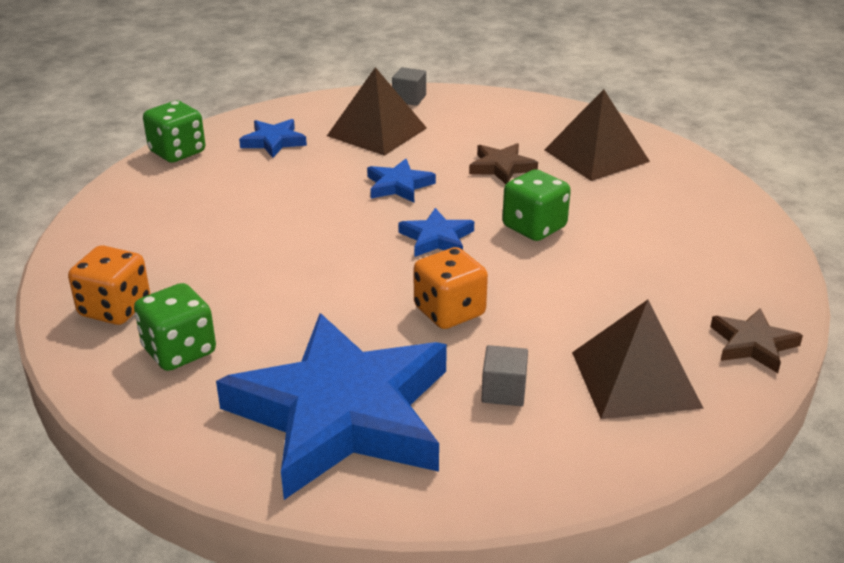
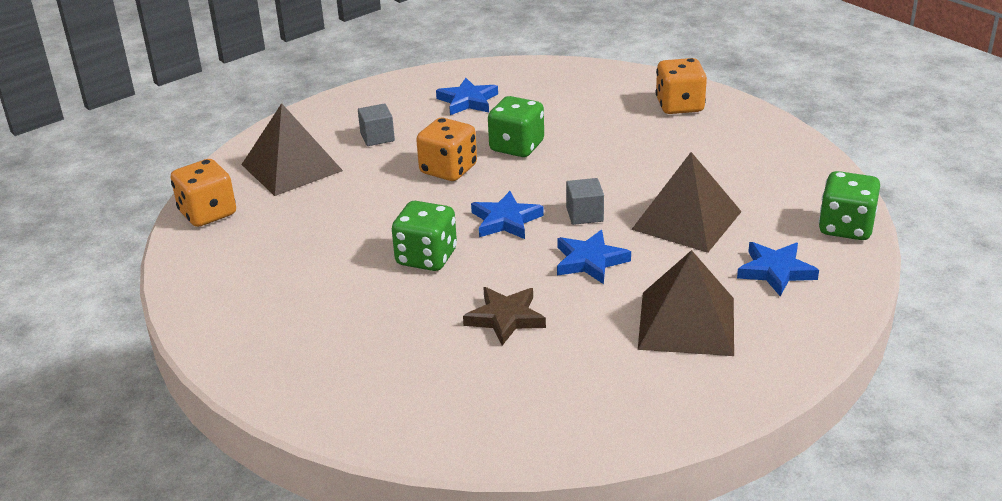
camera: 155 degrees right, 0 degrees up
(179, 351) = (603, 99): green dice -> green dice (517, 147)
(342, 414) = (467, 101): blue star -> blue star, size x0.41
(409, 98) = (710, 395): grey cube -> grey cube (584, 214)
(596, 155) = (408, 373): brown pyramid -> brown pyramid (686, 220)
(753, 344) = (207, 213): brown star -> orange dice

